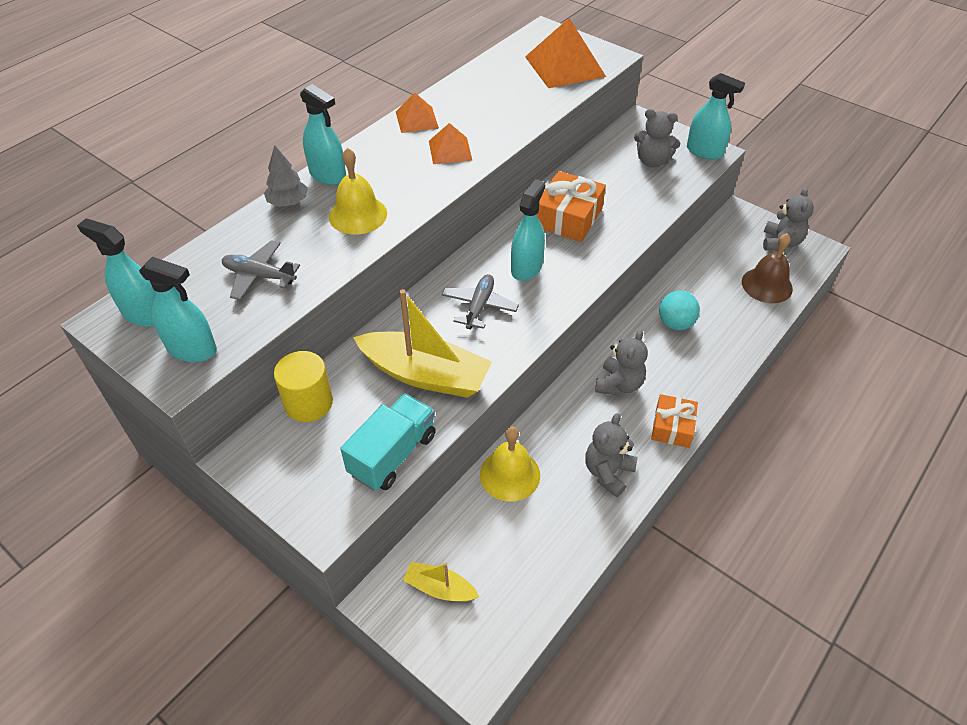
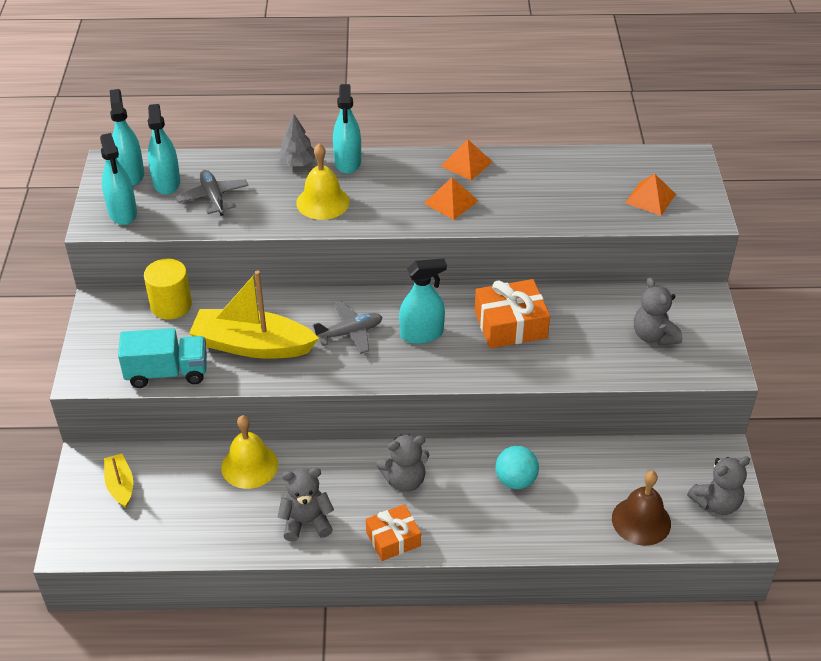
camera: 50 degrees right, 5 degrees down
(425, 375) = (252, 345): yellow boat -> yellow boat turned 120 degrees clockwise
(564, 66) = (650, 198): orange pyramid -> orange pyramid, size x0.56
(704, 151) = (715, 362): turquoise spray bottle -> turquoise spray bottle (167, 183)

